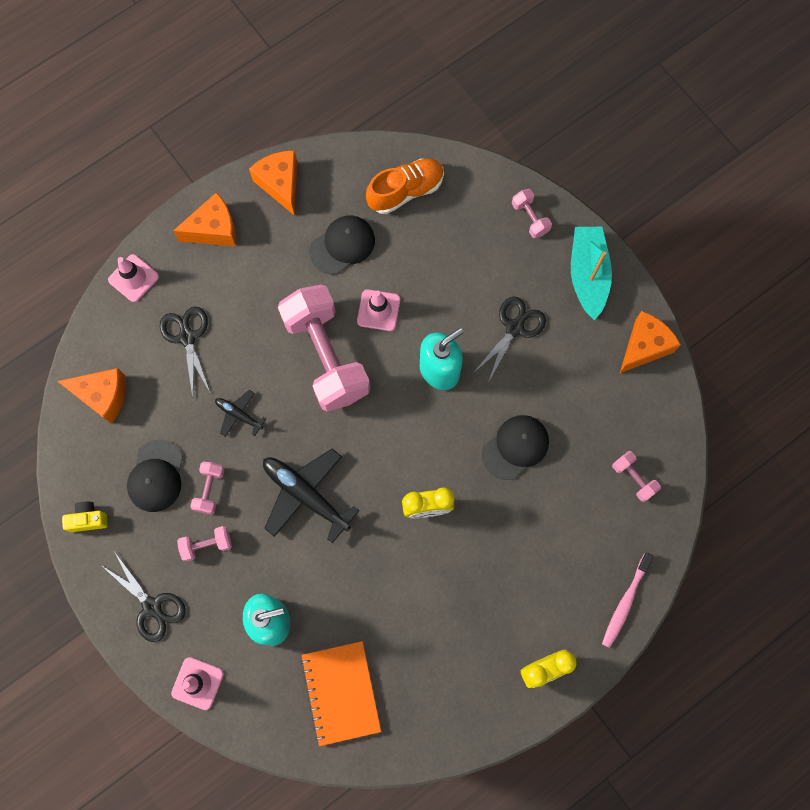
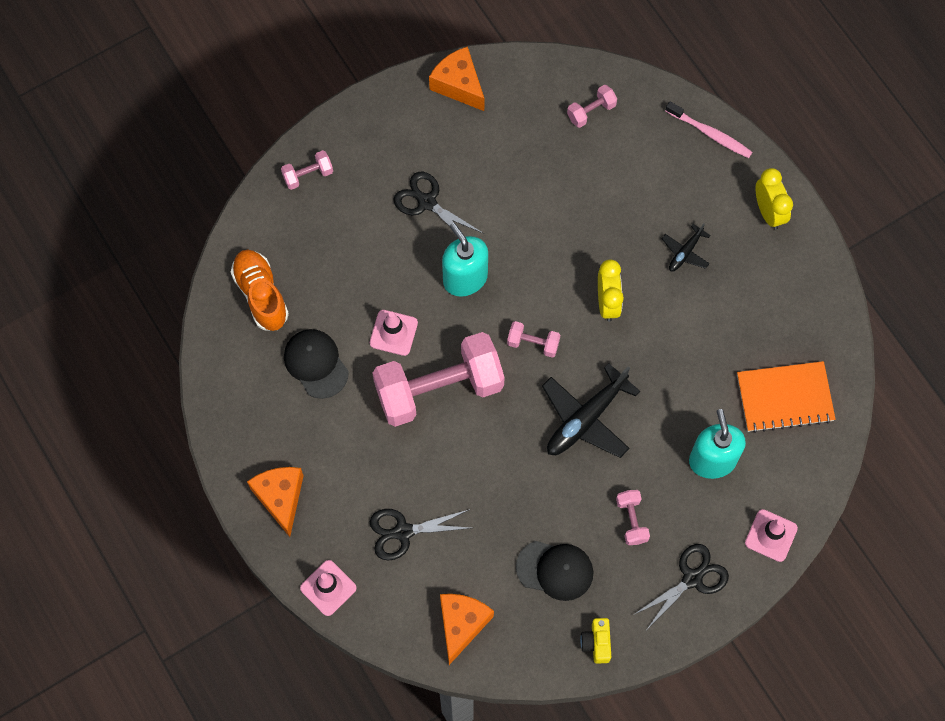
camera: 85 degrees left, 5 degrees down
(210, 490) = (573, 515): pink dumbbell -> pink dumbbell (533, 343)
(239, 415) = (495, 481): black plane -> black plane (685, 252)
(280, 184) = (235, 424): orange cheese -> none
(515, 447) = (552, 214): black cap -> none
(588, 275) = (377, 127): turquoise boat -> none

